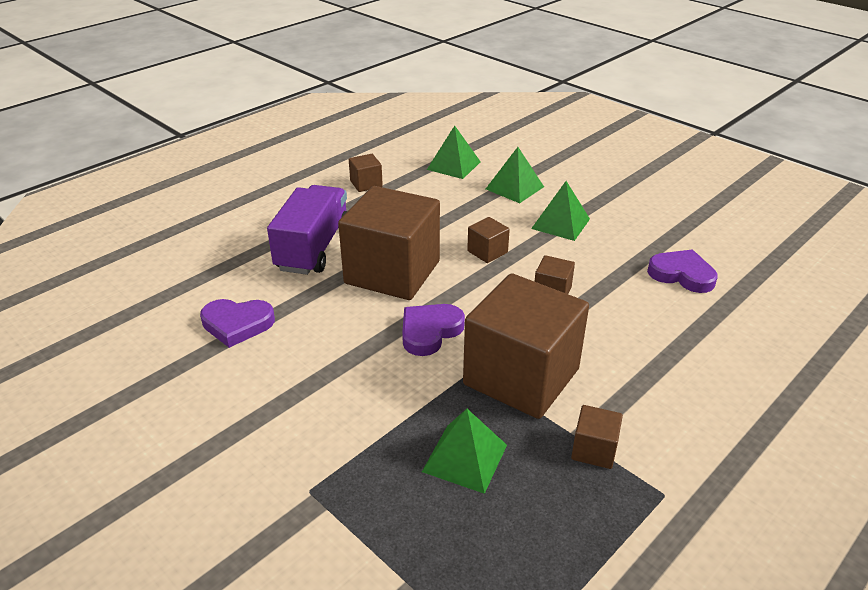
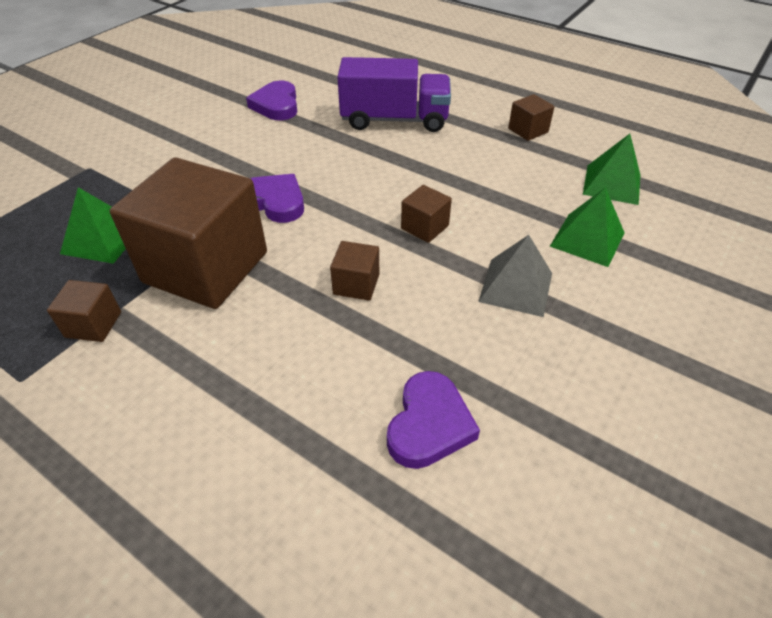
camera: 80 degrees right, 10 degrees up
(392, 272) = (366, 168): brown cube -> none
(560, 223) = (516, 287): green pyramid -> grey pyramid

